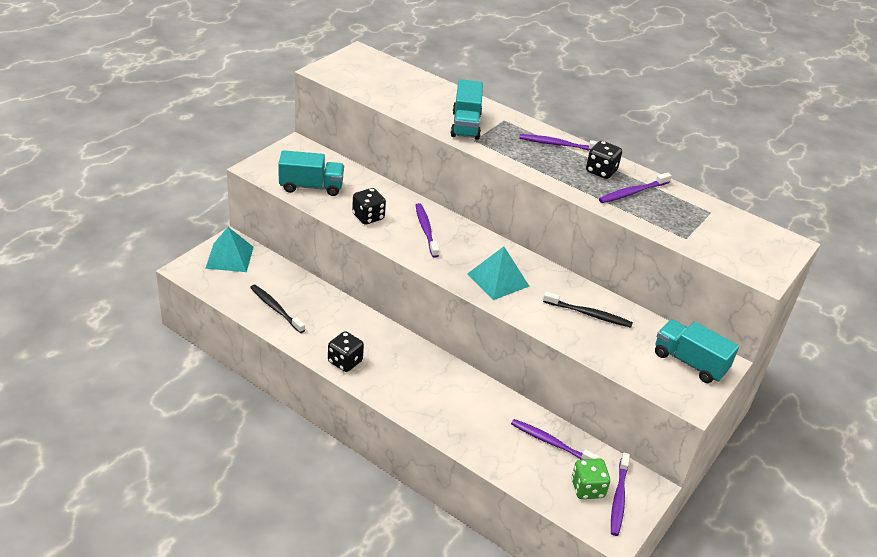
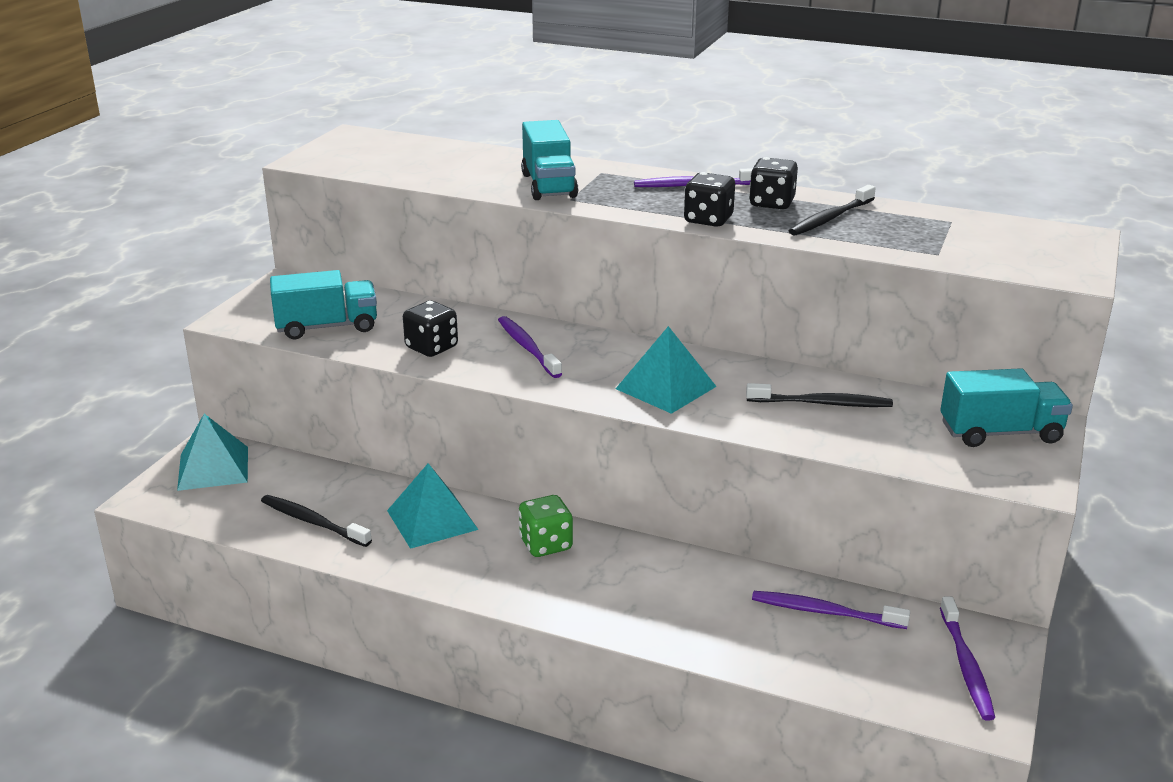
camera: 10 degrees left, 10 degrees down
(344, 324) = (432, 519): none -> turquoise pyramid
(345, 362) = (453, 571): black dice -> black dice (708, 220)
(587, 489) = (912, 663): green dice -> green dice (546, 544)
(632, 192) = (830, 218): purple toothbrush -> black toothbrush
(689, 362) = (1000, 433): turquoise truck -> turquoise truck turned 150 degrees clockwise

